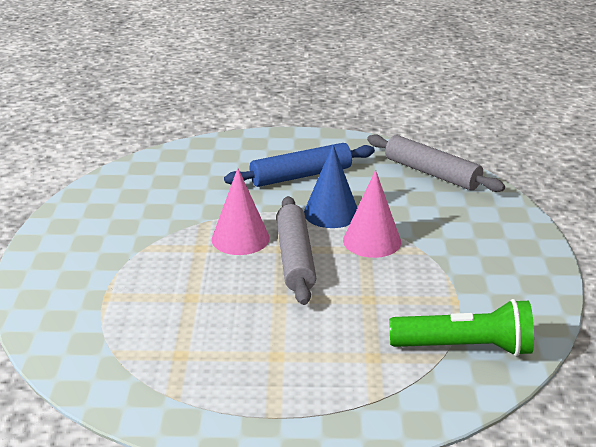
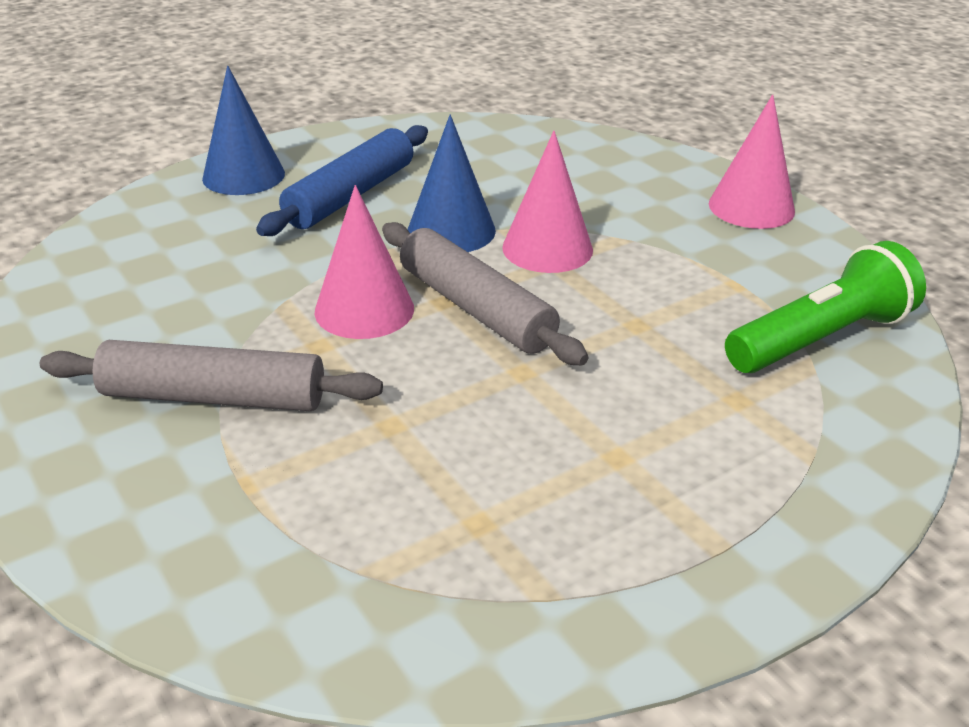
camera: 35 degrees left, 5 degrees up
(259, 147) = (243, 175): none -> blue cone
(432, 173) = (517, 141): grey rolling pin -> grey rolling pin (214, 396)
(529, 260) = (751, 207): none -> pink cone

